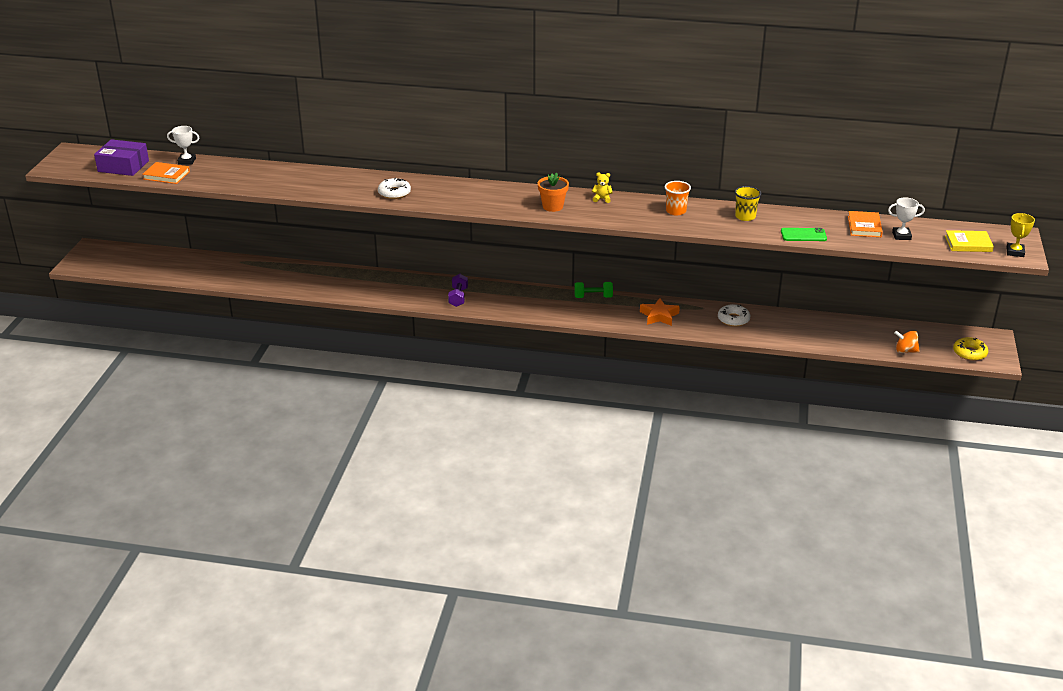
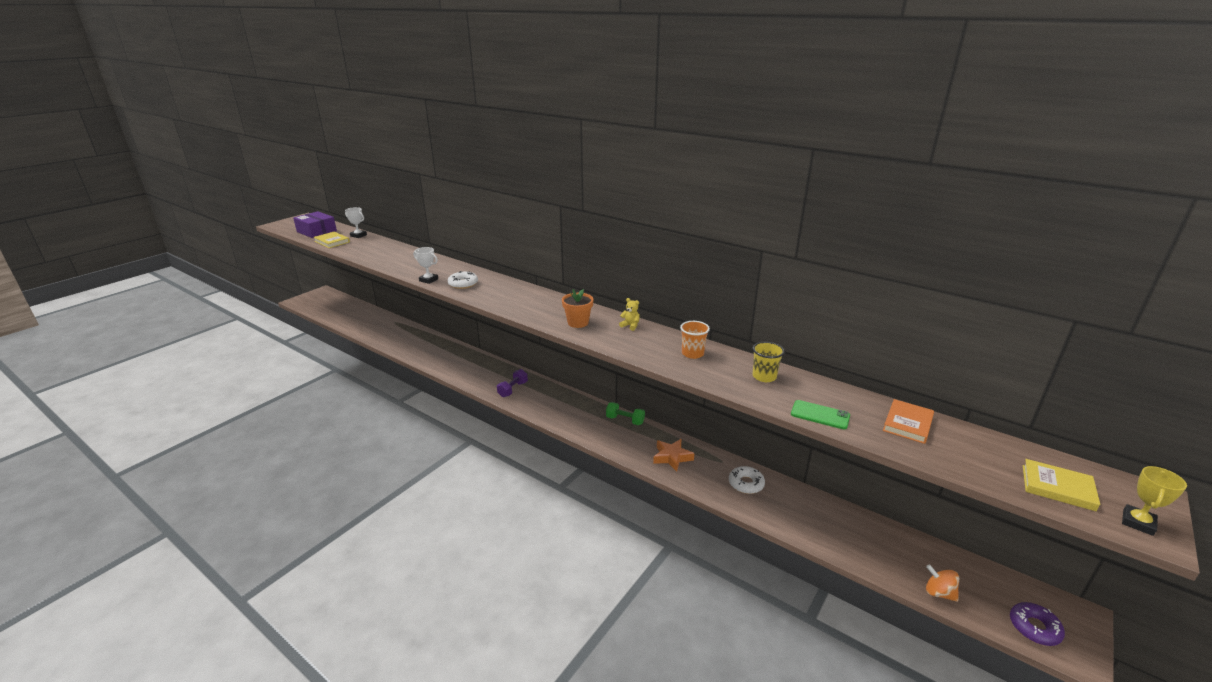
camera: 25 degrees right, 5 degrees down
(166, 175) = (332, 242): orange book -> yellow book
(901, 236) = (955, 449): white trophy -> white trophy (428, 280)
(969, 353) = (1034, 628): yellow donut -> purple donut

